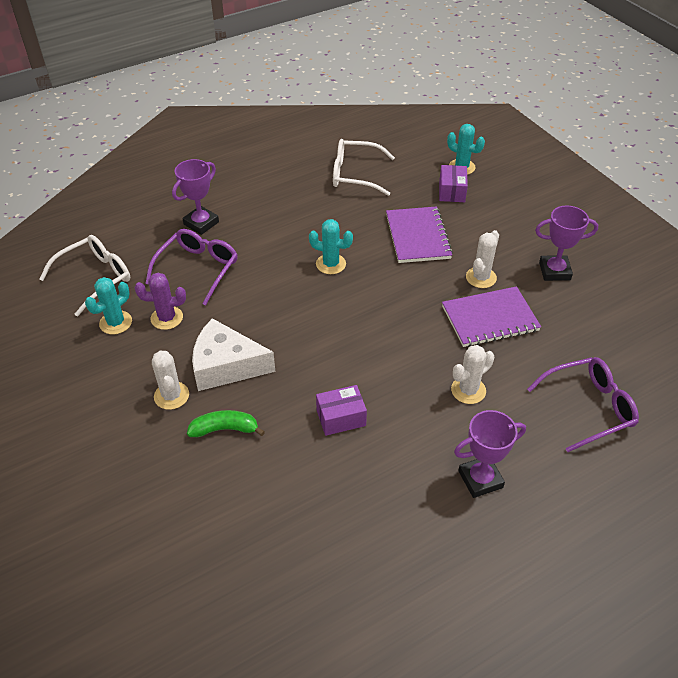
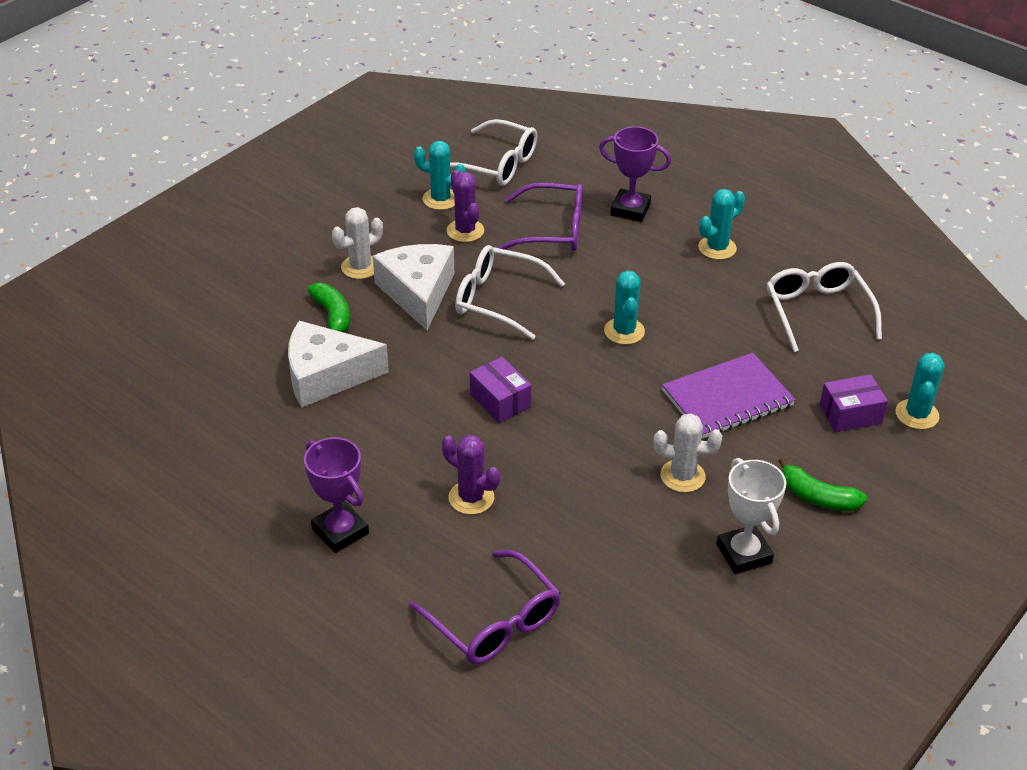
camera: 70 degrees right, 5 degrees down
(262, 320) = (499, 300): none -> white glasses
(269, 196) = (717, 248): none -> turquoise cactus
(298, 450) = (326, 375): none -> white cheese
(341, 417) = (383, 397): purple box -> purple box (500, 401)
(468, 390) = (471, 498): white cactus -> purple cactus
(490, 319) = (607, 498): purple notebook -> none
(516, 226) = (817, 497): none -> green banana
(554, 271) = (744, 554): purple trophy -> white trophy

